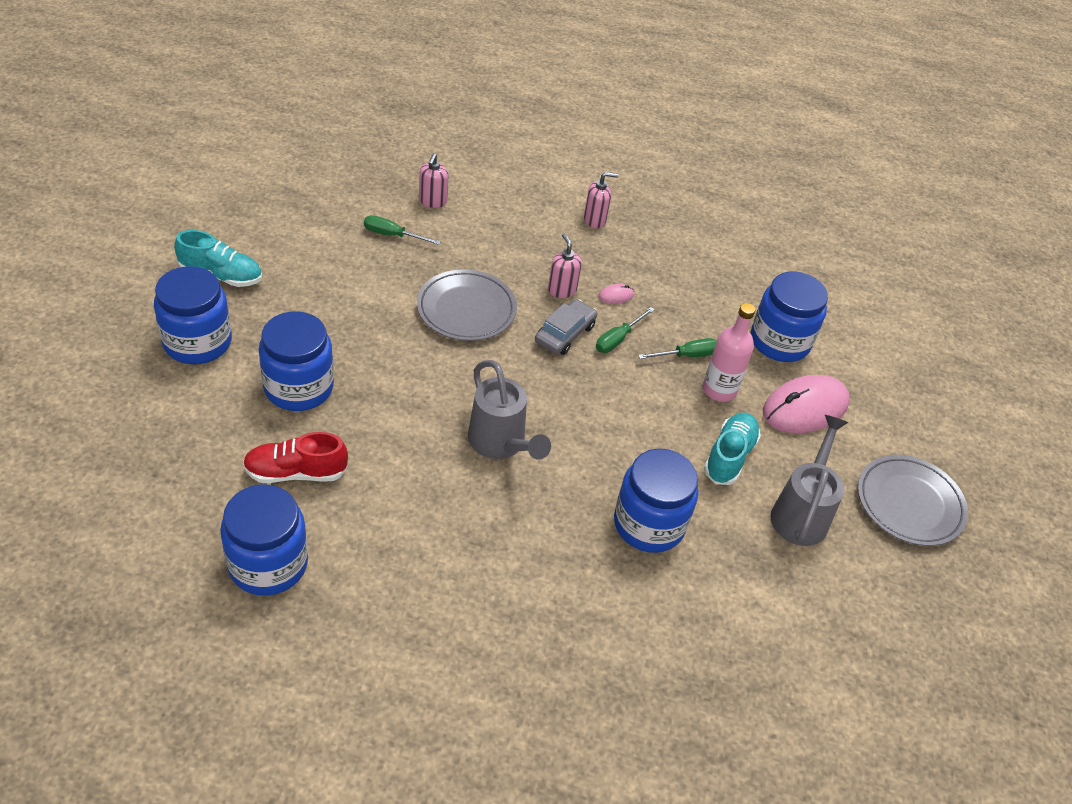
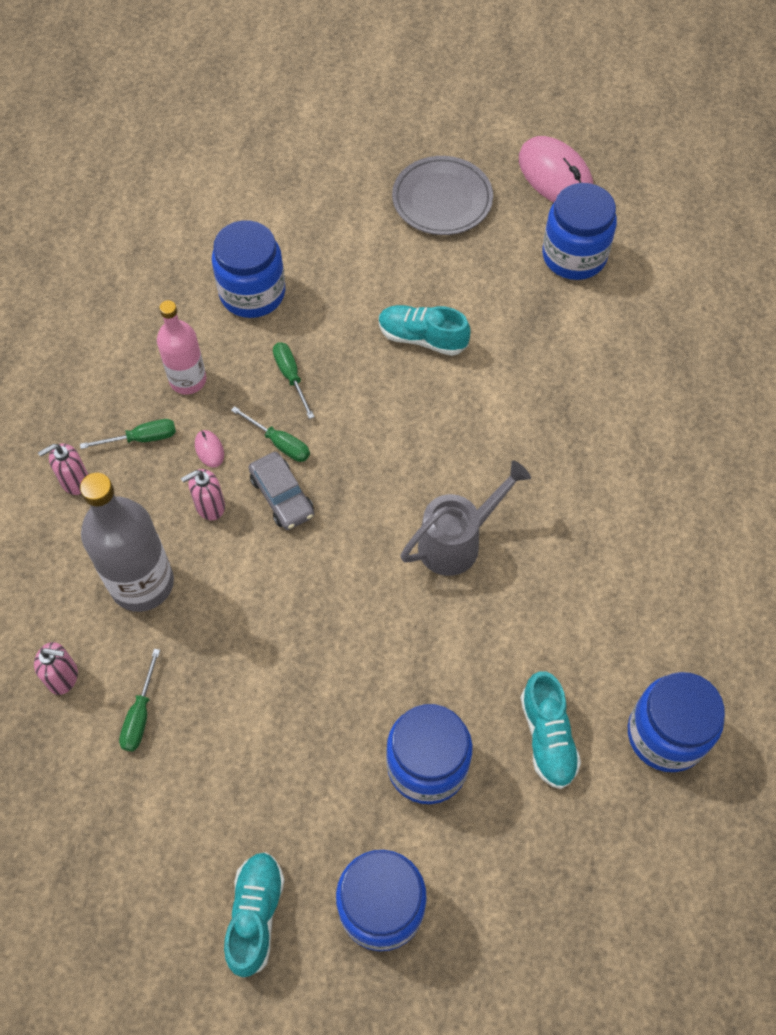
camera: 90 degrees left, 15 degrees up
(296, 472) = (547, 737): red shoe -> turquoise shoe
(466, 309) = (262, 604): grey plate -> none
(499, 246) = (142, 583): none -> grey bottle
(565, 334) = (282, 496): grey car -> grey car turned 150 degrees counterclockwise
(595, 220) = (74, 481): pink soap dispenser -> pink soap dispenser turned 105 degrees counterclockwise
(630, 258) = (142, 438): none -> green screwdriver
(649, 524) = (522, 402): blue jar -> blue jar (574, 256)
(719, 390) = (335, 347): pink bottle -> pink bottle (188, 380)
(801, 513) = (476, 282): grey watering can -> none
(805, 408) = (342, 274): pink mouse -> pink mouse (555, 175)

